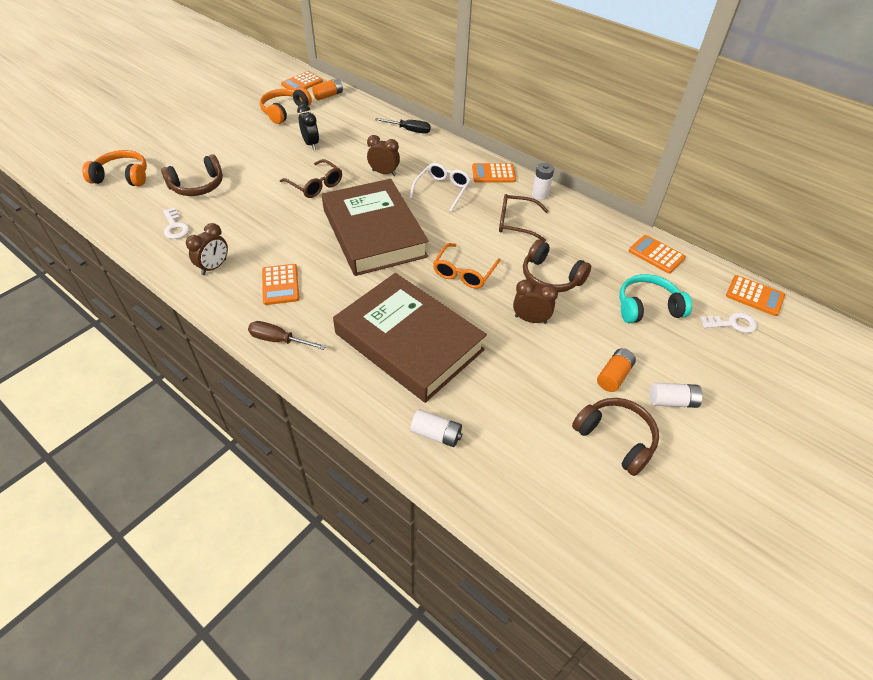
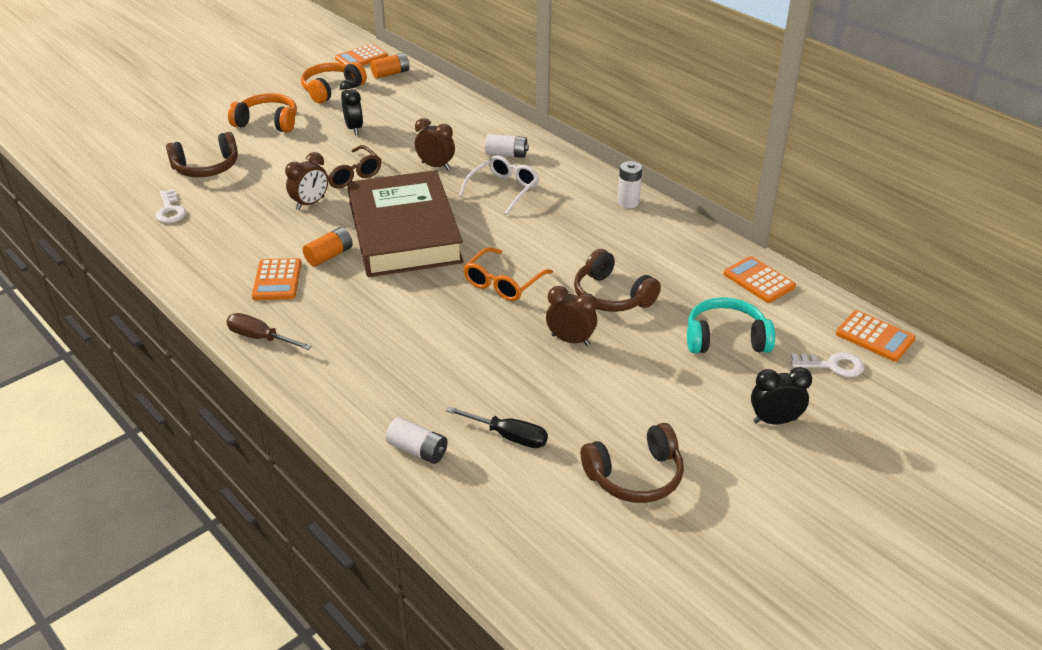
camera: 10 degrees right, 10 degrees down
(122, 177) = (121, 153): orange headphones -> orange headphones (267, 122)
(214, 267) = (205, 256): brown clock -> brown clock (310, 203)
(409, 130) = (482, 119): black screwdriver -> black screwdriver (508, 436)
(409, 342) = (413, 352): brown book -> none
(493, 173) = (575, 174): orange calculator -> none
(516, 223) = (586, 232): brown glasses -> none
(613, 376) = (656, 409): orange battery -> orange battery (329, 255)
(615, 439) = (635, 475): brown headphones -> brown headphones turned 105 degrees clockwise
(672, 401) = (721, 443): white battery -> white battery (506, 154)
(705, 377) = (774, 421): none -> black clock

